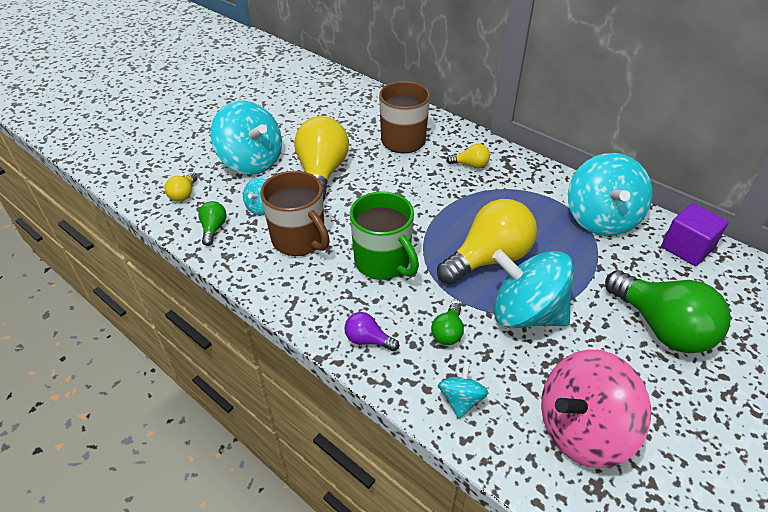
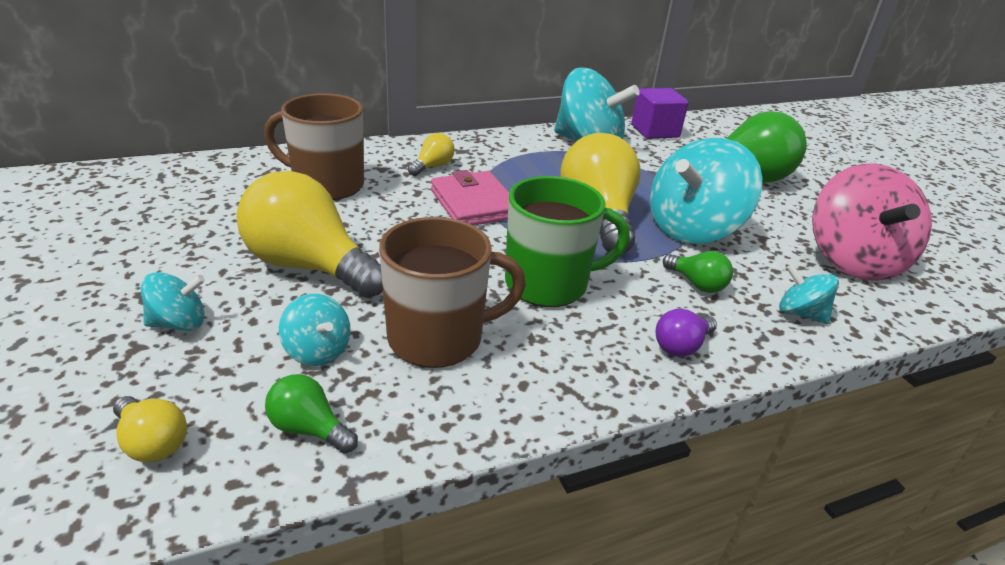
camera: 65 degrees left, 10 degrees down
(251, 162) = (179, 323): turquoise spinning top -> turquoise spinning top, size x0.47
(443, 199) = (474, 204): none -> pink wallet

